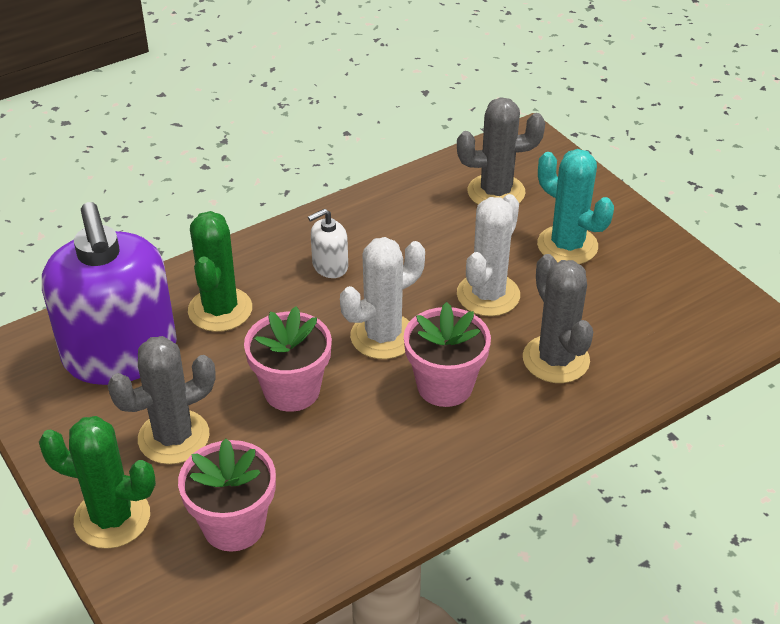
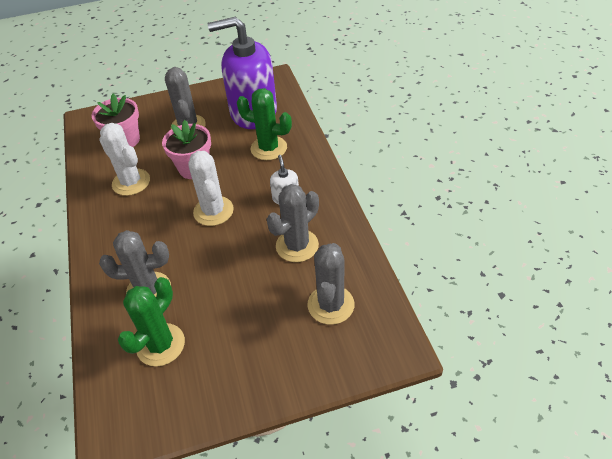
camera: 110 degrees right, 5 degrees up
(112, 518) = (154, 106): green cactus -> green cactus (160, 345)
(417, 236) = (297, 246): none -> grey cactus
(445, 386) = (160, 230): pink flower pot -> none
(488, 295) = (223, 270): white cactus -> white cactus (131, 182)
(567, 245) = (251, 333): turquoise cactus -> none

